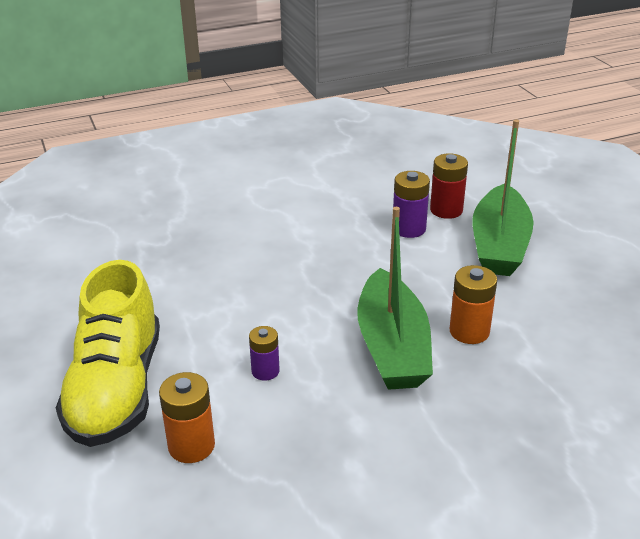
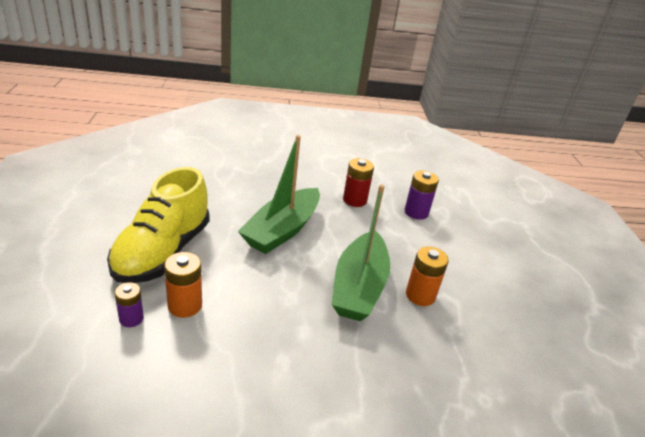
camera: 15 degrees right, 0 degrees up
(265, 371) = (263, 273): purple battery -> purple battery (131, 319)
(446, 210) = (450, 208): red battery -> red battery (354, 200)
(499, 245) = (476, 243): green boat -> green boat (282, 230)

